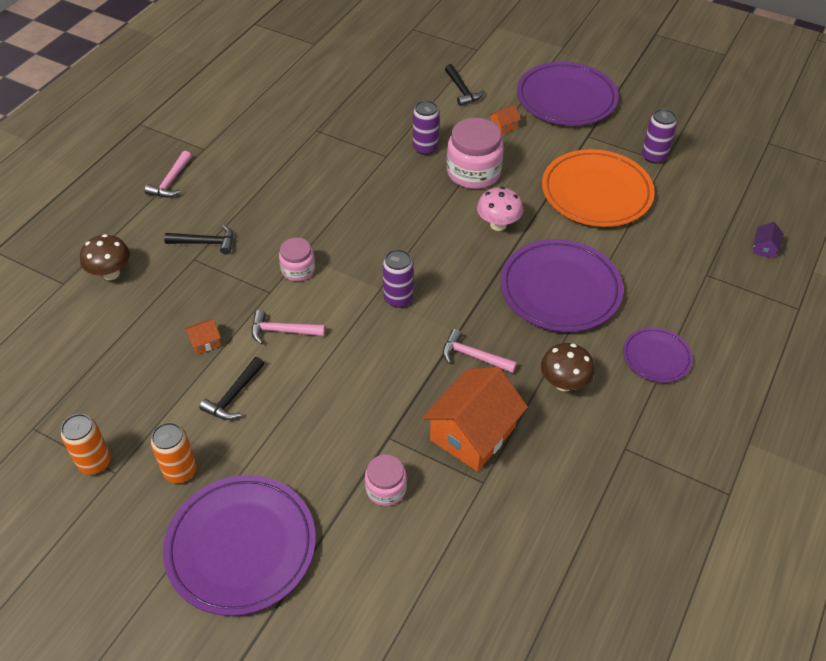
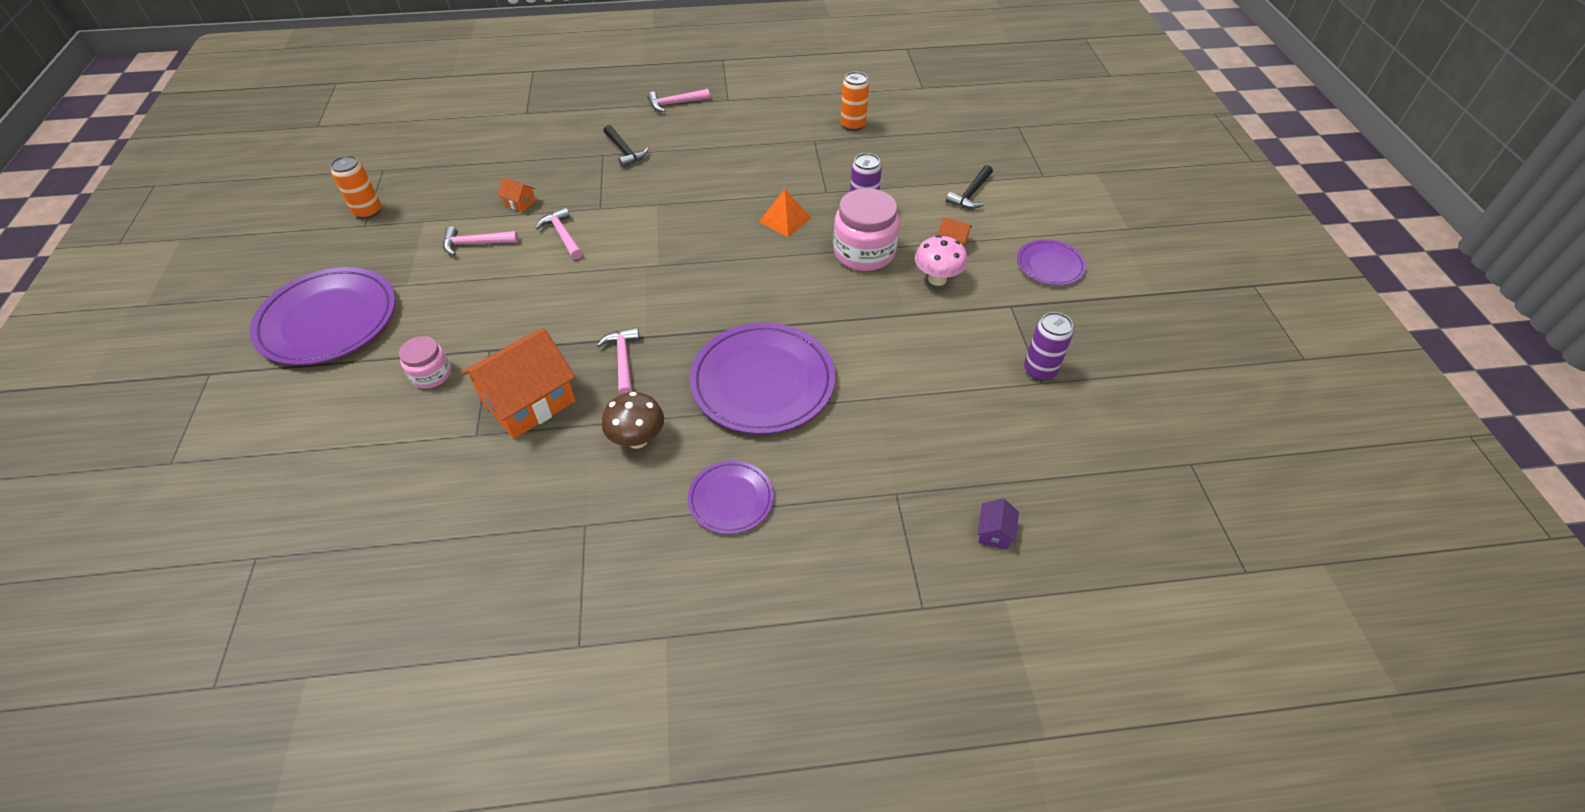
camera: 55 degrees right, 0 degrees up
(111, 273) = (553, 127): brown mushroom -> none
(180, 471) = (383, 254): orange can -> orange can (853, 125)
(234, 395) = (476, 244): black hammer -> pink hammer
(298, 270) = (638, 210): pink jar -> none
(396, 193) = (785, 219): none -> orange pyramid
(398, 298) = (655, 281): purple can -> none
(472, 433) = (529, 401): orange house -> orange house turned 45 degrees counterclockwise
(498, 224) = (809, 300): pink mushroom -> pink mushroom (937, 279)
(566, 98) = (1050, 265): purple plate -> purple plate, size x0.53
(596, 192) = (931, 349): orange plate -> none
(764, 248) = (994, 532): purple house -> purple house turned 60 degrees counterclockwise

